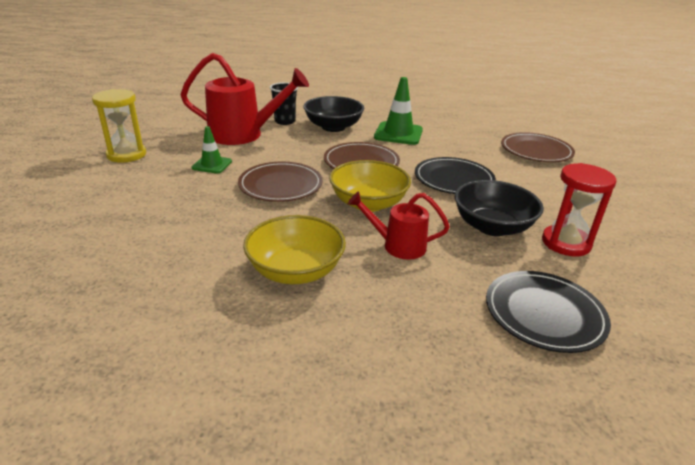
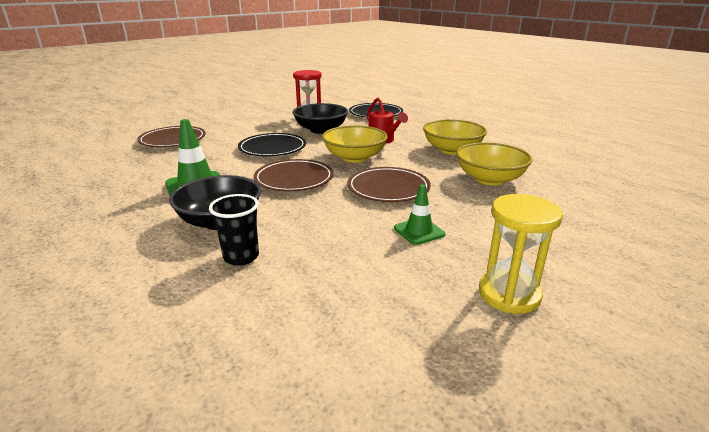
camera: 130 degrees left, 5 degrees down
(202, 238) = (489, 179): none -> yellow bowl
(244, 135) = (326, 258): red watering can -> none

